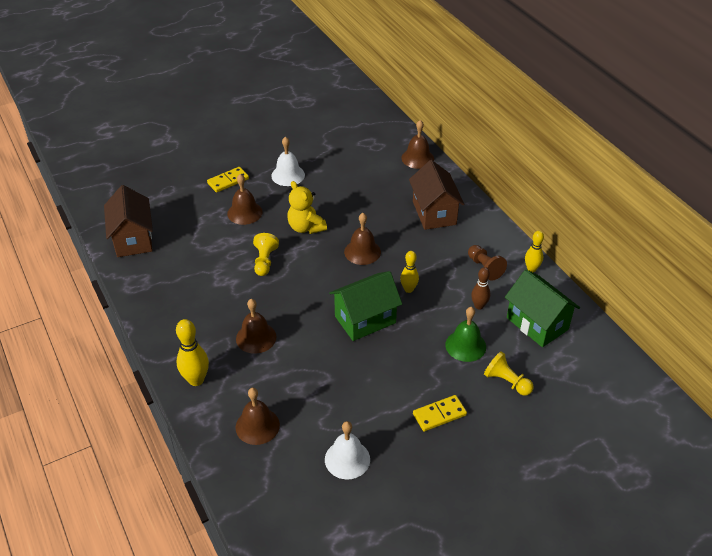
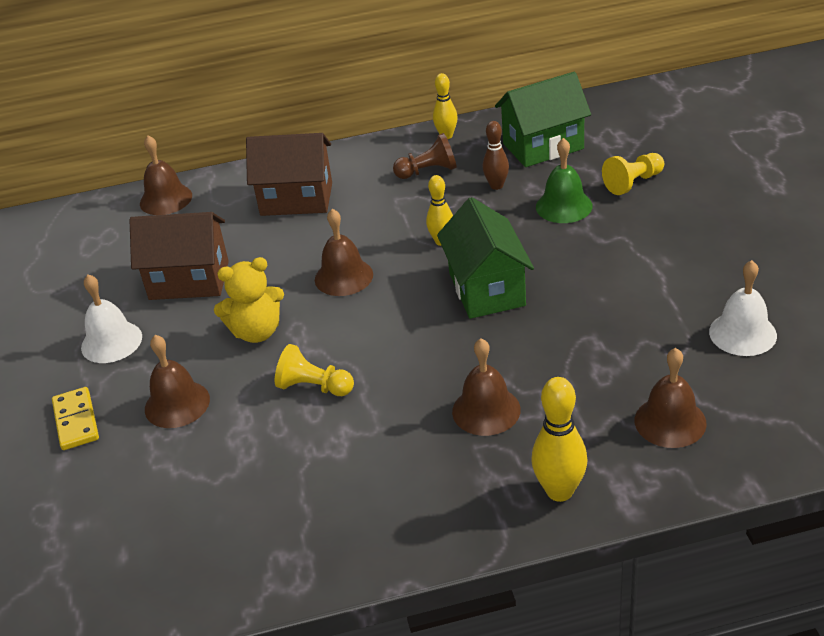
camera: 70 degrees left, 5 degrees down
(133, 239) = (161, 573): brown house -> brown house (189, 280)
(439, 414) = (677, 243): yellow domino -> none

